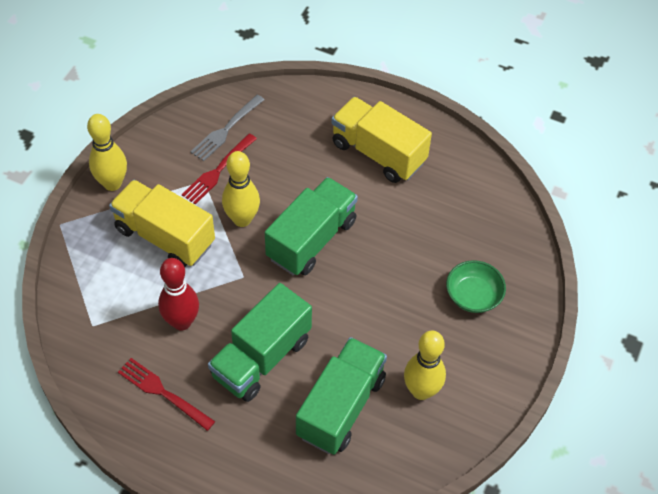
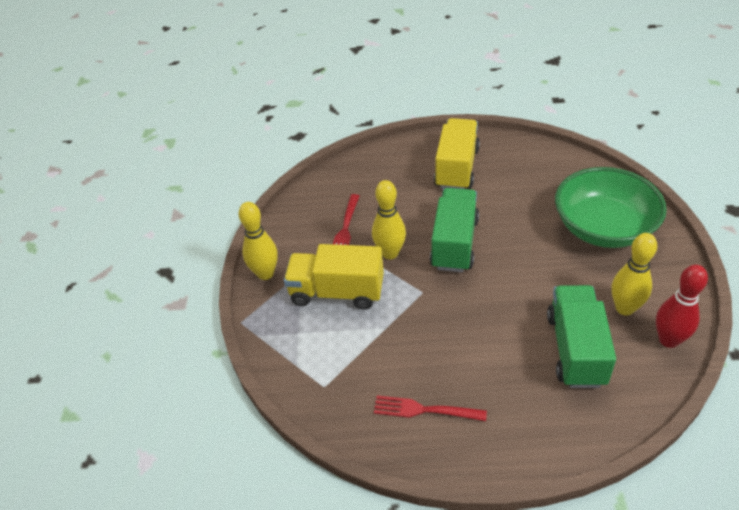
camera: 20 degrees left, 10 degrees down
(182, 322) = (398, 348): red bowling pin -> red bowling pin (668, 340)
(226, 130) = (330, 200): grey fork -> none
(261, 357) = (484, 343): green truck -> none
(378, 153) = (456, 168): yellow truck -> yellow truck turned 90 degrees clockwise
(473, 296) = (603, 227): green bowl -> green bowl, size x2.04

